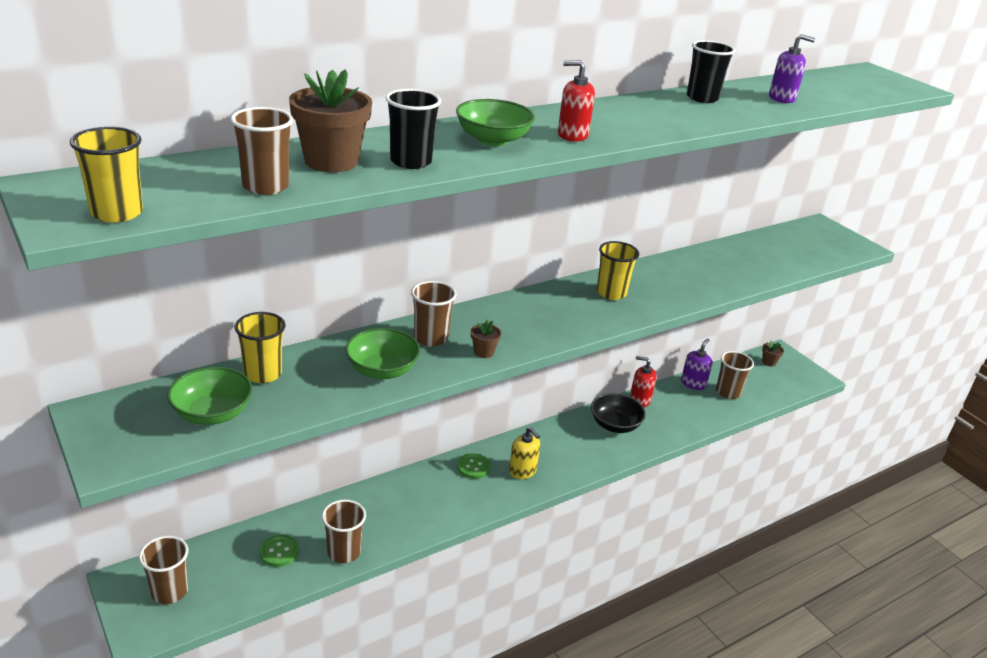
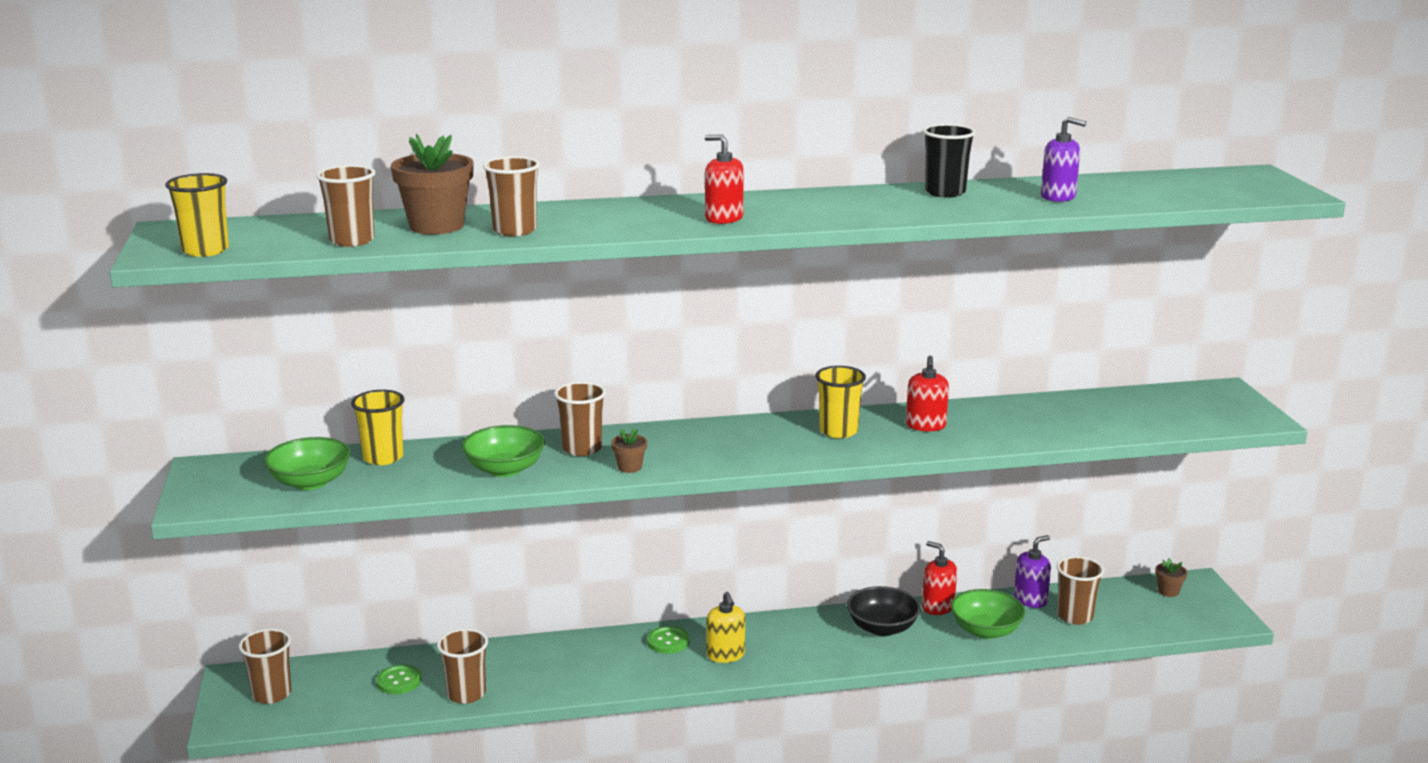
camera: 25 degrees right, 10 degrees down
(411, 162) = (514, 230): black cup -> brown cup
(493, 140) = (627, 218): green bowl -> green bowl (986, 631)
(666, 280) = (925, 426): none -> red soap dispenser

